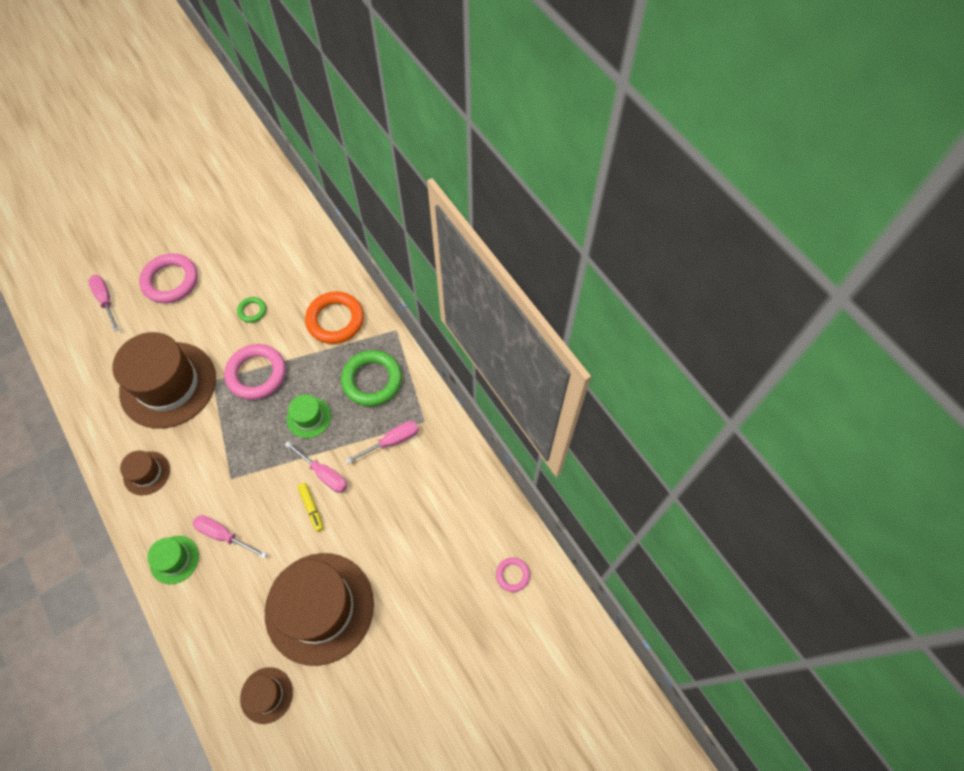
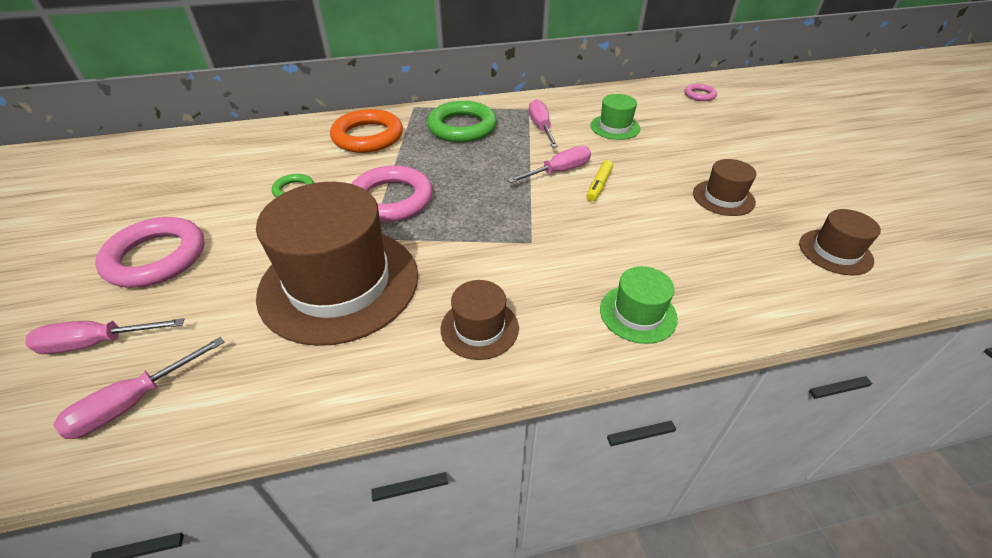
camera: 70 degrees left, 20 degrees down
(224, 535) = (613, 259): pink screwdriver -> pink screwdriver (134, 403)
(309, 417) = (480, 171): green hat -> green hat (615, 127)
(311, 508) = (598, 185): yellow marker -> yellow marker turned 120 degrees clockwise
(319, 607) = (723, 198): brown hat -> brown hat, size x0.46

